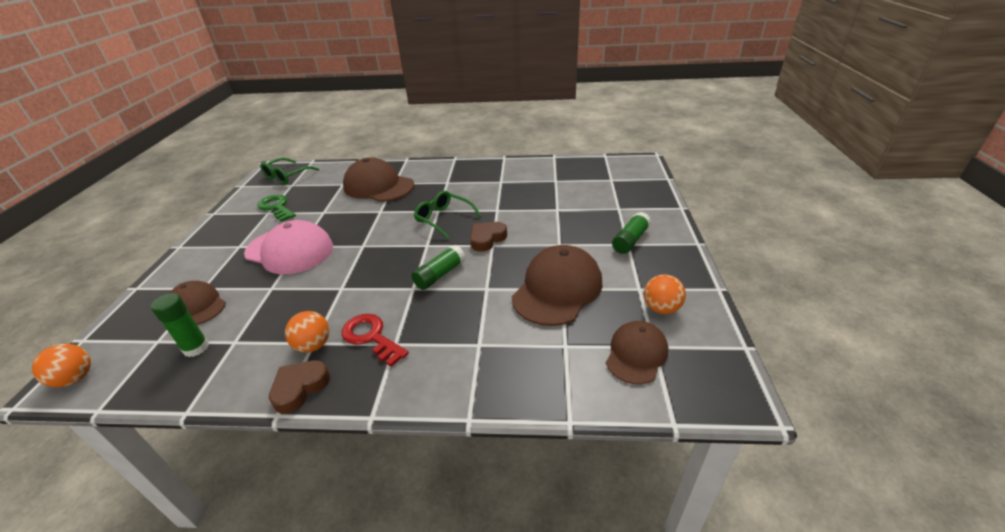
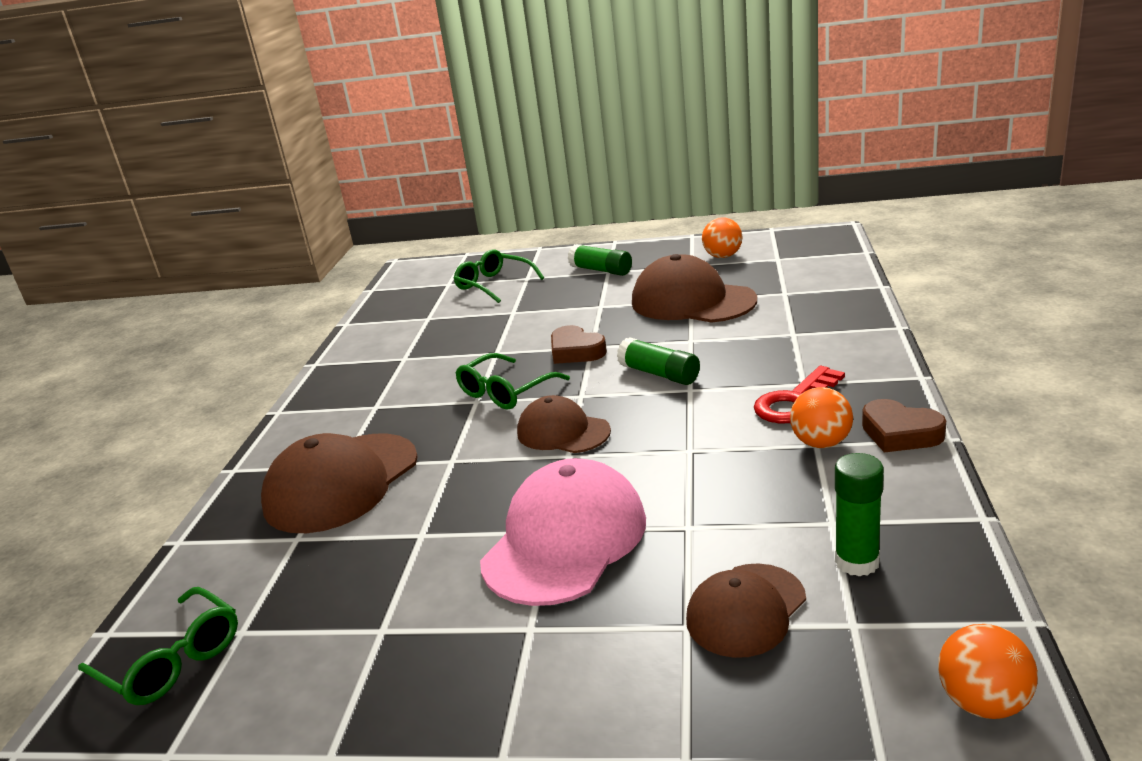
camera: 85 degrees left, 10 degrees down
(276, 207) = (360, 621): green key -> none
(607, 196) = (493, 284): none -> green glasses
(636, 354) = (789, 264): brown cap -> brown cap (563, 432)

